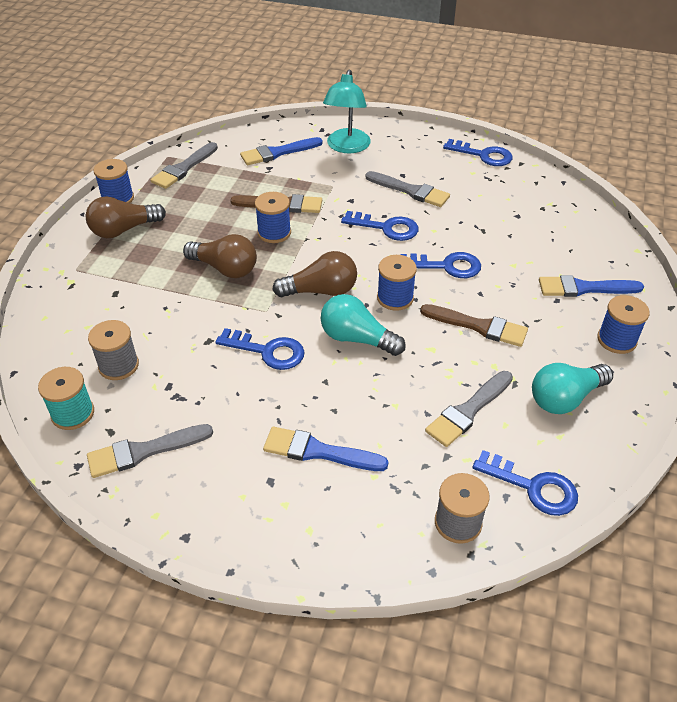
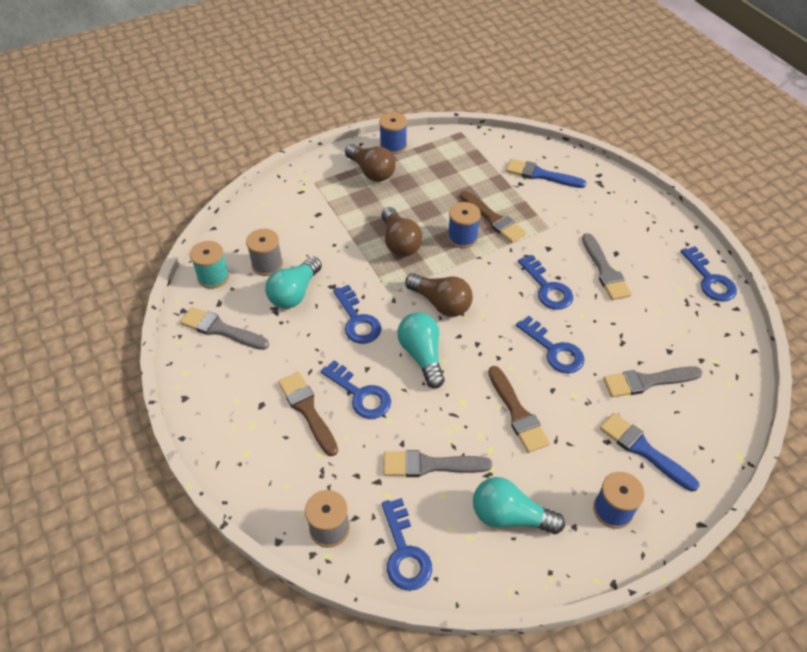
camera: 45 degrees right, 5 degrees up
(124, 230) = (371, 172): brown light bulb -> brown light bulb turned 150 degrees counterclockwise
(179, 370) = (295, 293): none -> turquoise light bulb
(184, 168) = (460, 148): grey brush -> grey brush (647, 381)
(318, 451) = (307, 410): blue brush -> brown brush
(346, 404) = (360, 394): none -> blue key
(347, 147) = (600, 202): turquoise lamp -> none
(395, 298) = (484, 346): blue spool -> none

